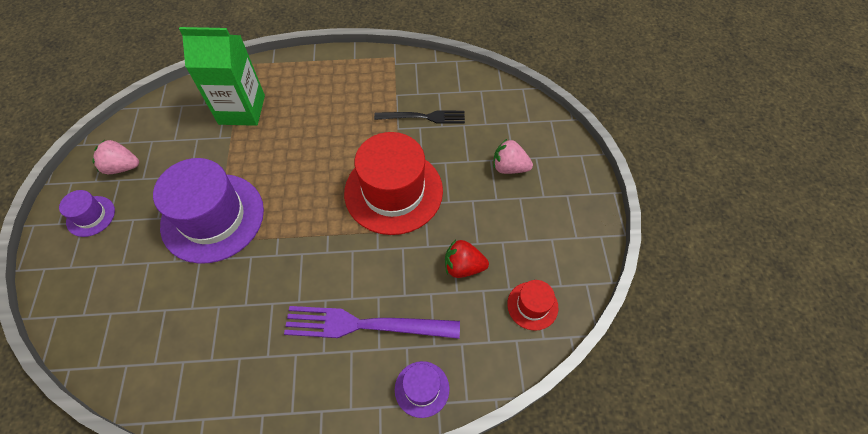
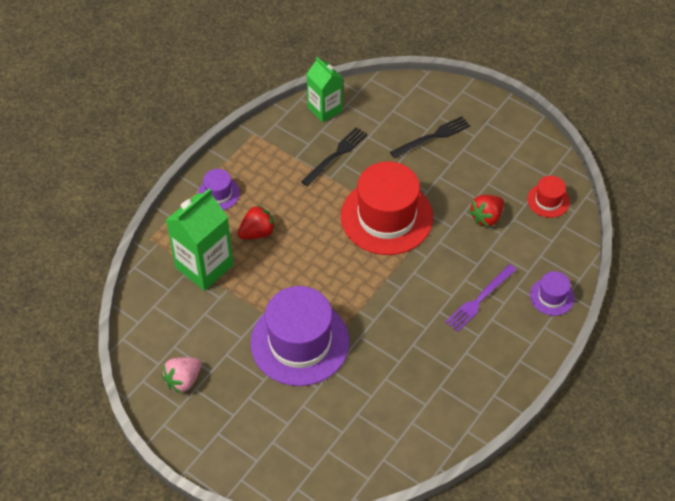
camera: 50 degrees left, 5 degrees down
(91, 216) = (217, 425): purple hat -> purple hat (218, 193)
(301, 119) = (257, 232): none -> red strawberry
(365, 325) = (479, 299): purple fork -> purple fork, size x0.64
(461, 81) = (325, 109): none -> green carton
(509, 167) = (432, 137): pink strawberry -> black fork

